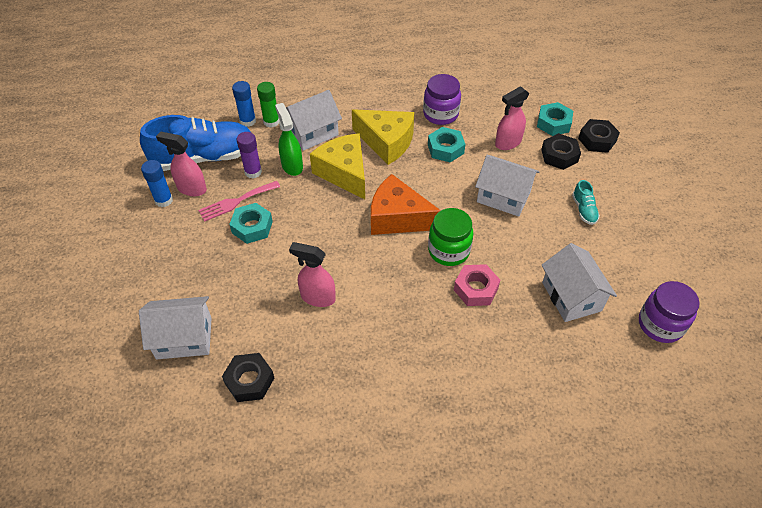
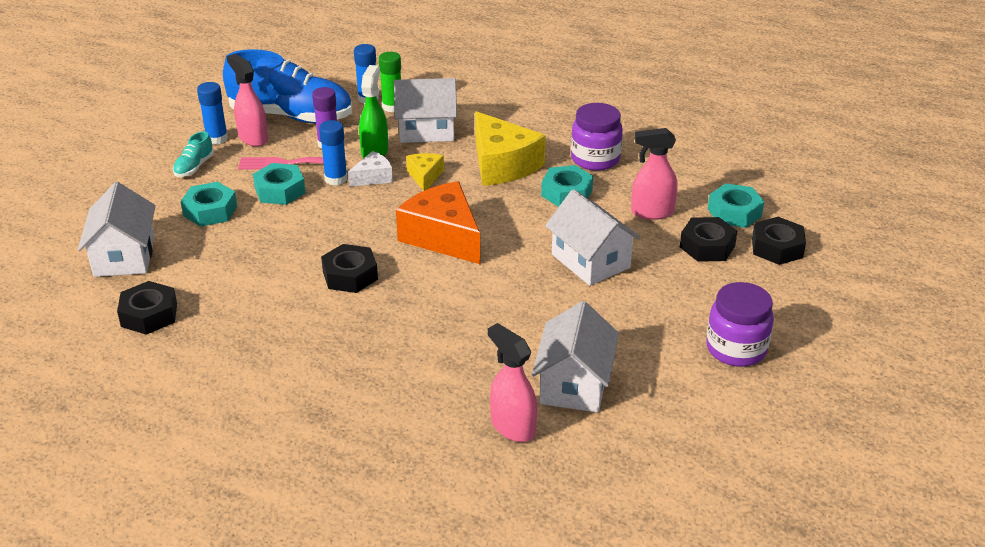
camera: 30 degrees right, 15 degrees down
(184, 338) = (124, 256): white house -> white house turned 60 degrees clockwise
(215, 267) = (210, 211): none -> turquoise nut
(284, 200) = (336, 179): none -> blue glue stick
(309, 188) = (373, 177): none -> white cheese
(317, 297) = (285, 273): pink spray bottle -> pink spray bottle (512, 427)
(344, 173) = (425, 176): yellow cheese -> yellow cheese, size x0.51
(363, 278) = (350, 275): none -> black nut
(448, 251) = (470, 287): green jar -> none
(476, 289) = (465, 332): pink nut -> none
(584, 210) = (682, 309): turquoise shoe -> turquoise shoe (194, 167)
(660, 324) = (661, 456): purple jar -> purple jar (736, 349)

